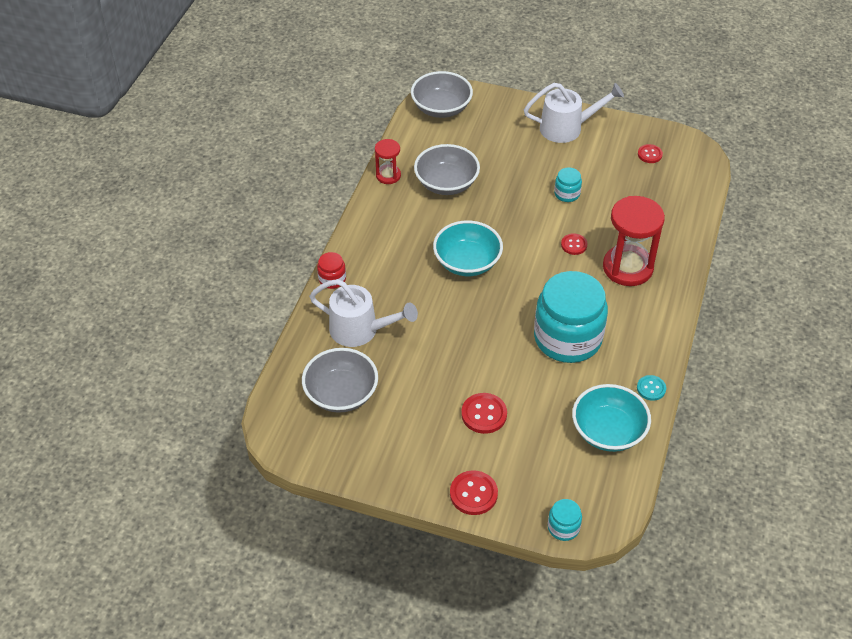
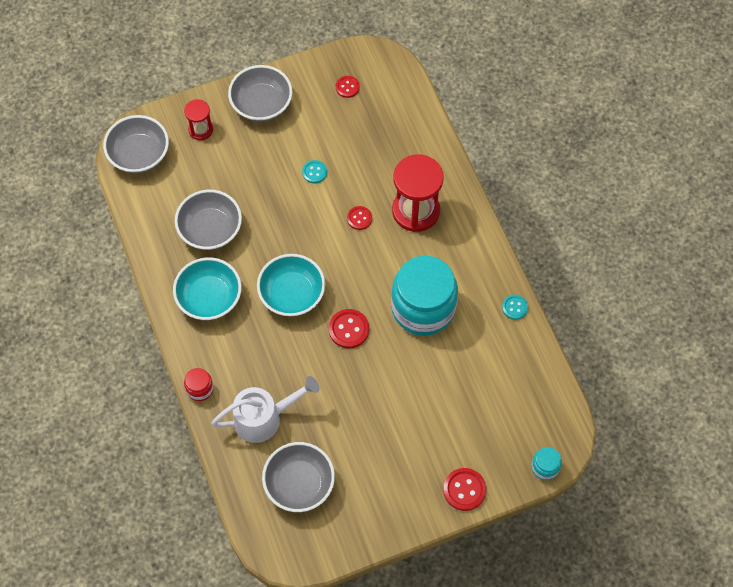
camera: 40 degrees left, 15 degrees up
(388, 175) = (155, 256): red hourglass -> red hourglass (201, 129)
(484, 414) = (417, 420): red button -> red button (349, 329)
(567, 194) = (314, 172): turquoise jar -> turquoise button
(568, 128) = (261, 104): white watering can -> grey bowl
(608, 431) = (513, 366): turquoise bowl -> turquoise bowl (209, 298)

